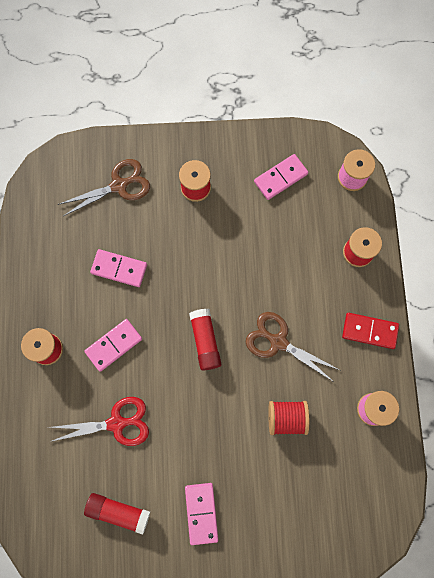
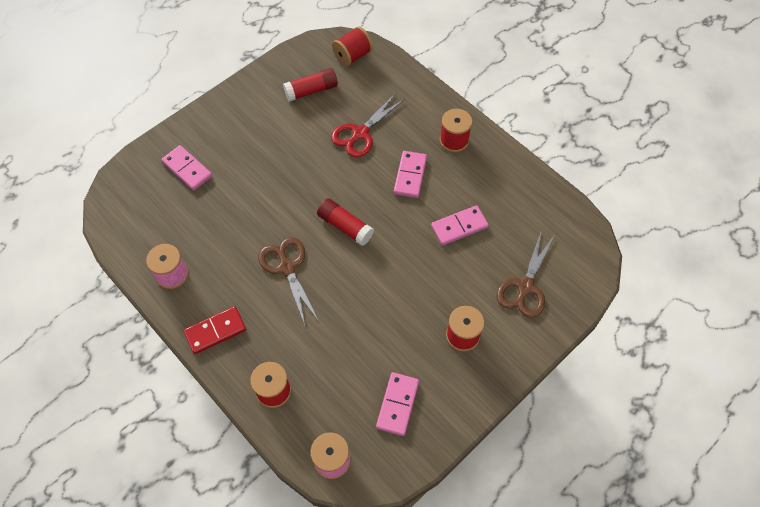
camera: 140 degrees right, 15 degrees down
(201, 513) = (254, 126): pink domino -> pink domino (187, 169)
(278, 342) = (287, 267): brown scissors -> brown scissors turned 105 degrees counterclockwise
(286, 418) = (238, 221): red spool -> red spool (352, 56)

